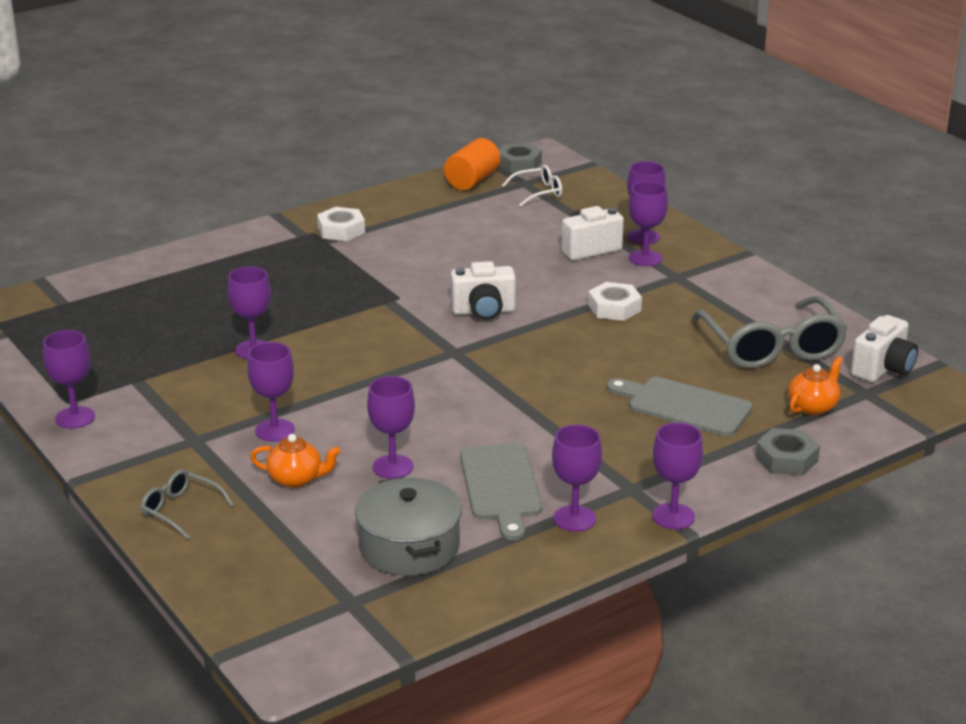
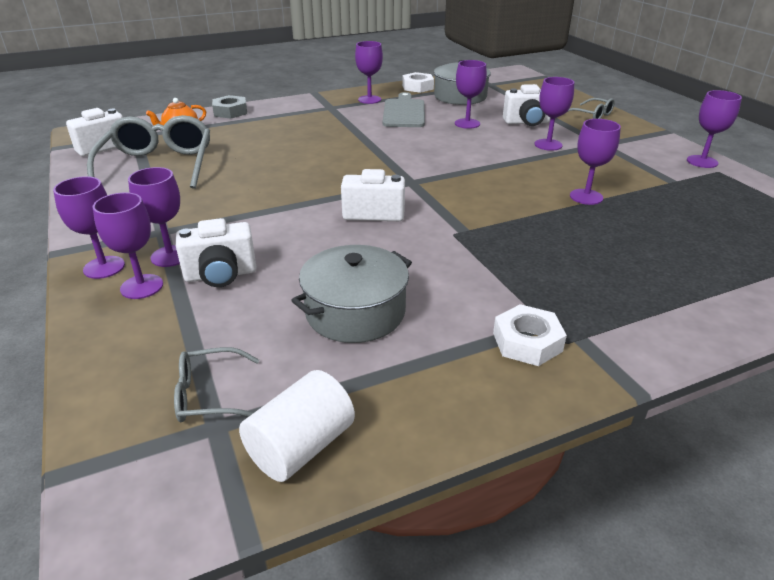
camera: 170 degrees left, 5 degrees up
(296, 479) = (527, 122): orange teapot -> white camera
(468, 236) = (355, 312): none -> grey pot
(472, 180) = (301, 446): orange cylinder -> white cylinder
(519, 164) = (188, 495): grey nut -> none
(538, 192) = (209, 395): white glasses -> grey glasses
(614, 308) = (252, 206): white nut -> white nut (417, 87)
(673, 516) = (317, 97): purple goblet -> purple goblet (104, 267)
(684, 406) = (263, 137): grey cutting board -> none

